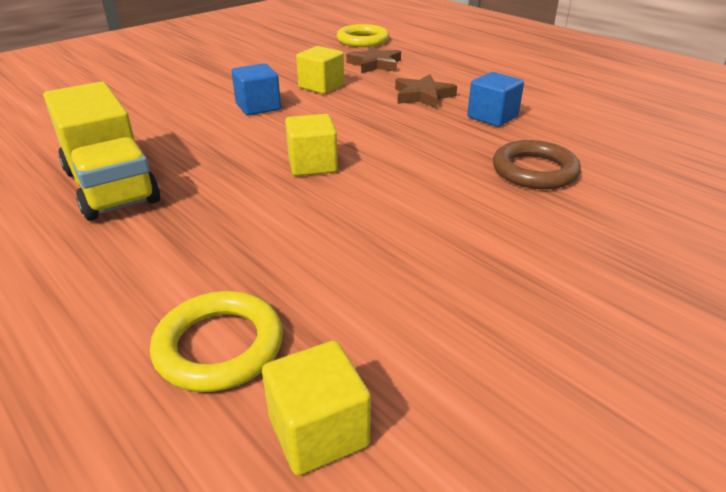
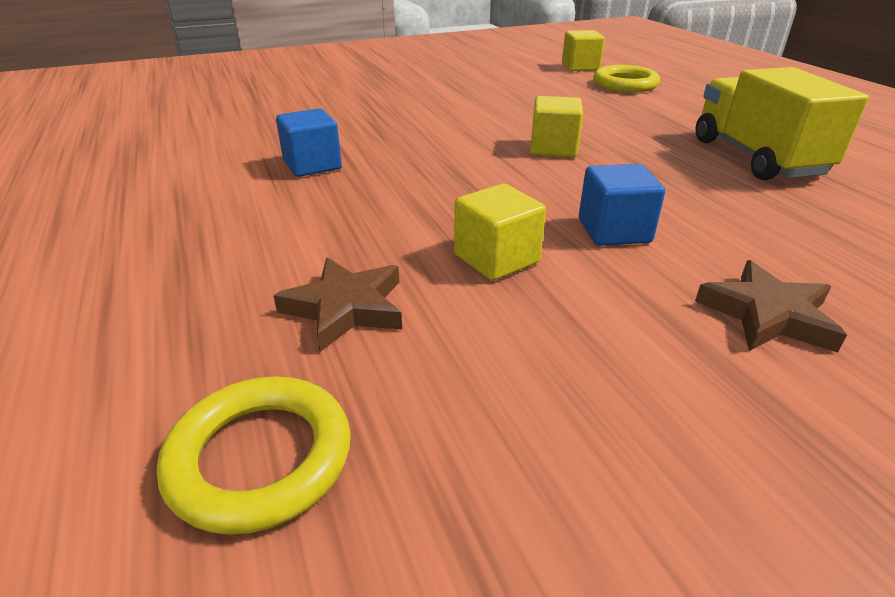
camera: 160 degrees left, 0 degrees up
(423, 96) = (352, 209): brown star -> brown star (767, 315)
(534, 171) = (359, 119): brown ring -> none

